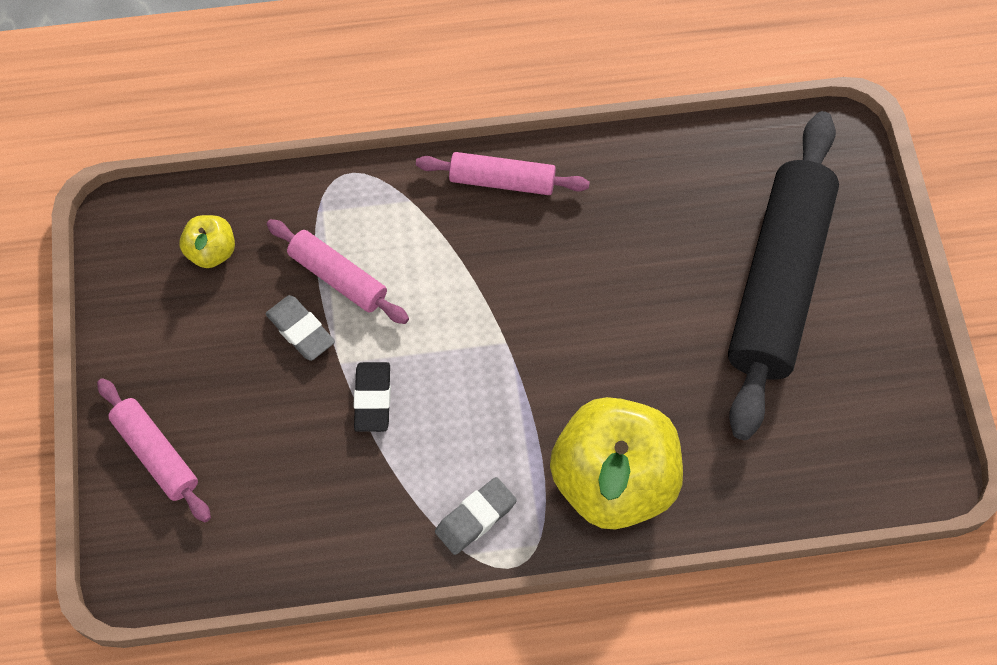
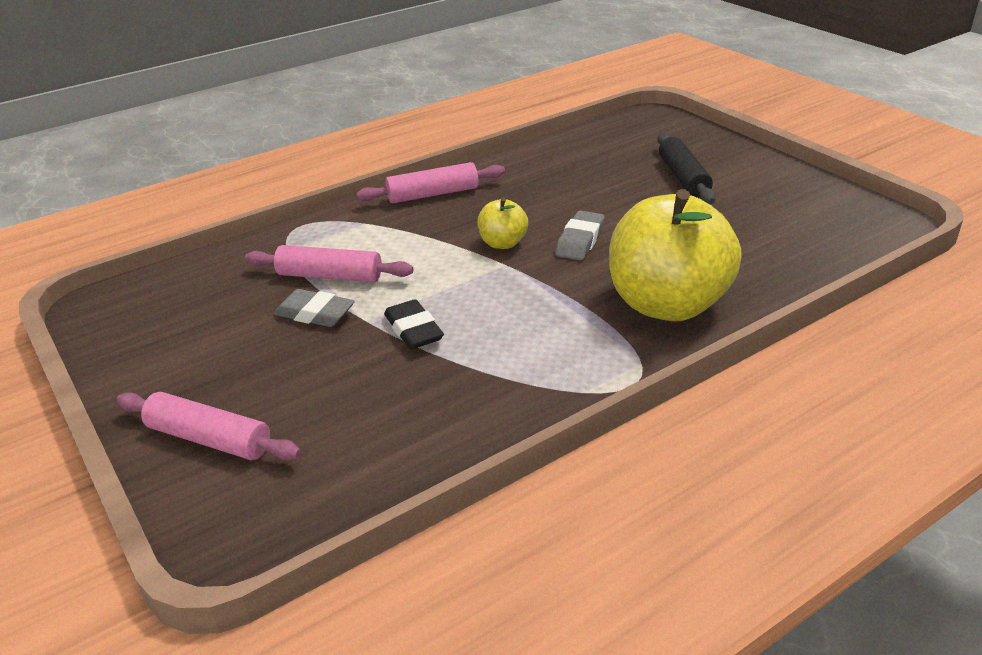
camera: 25 degrees left, 30 degrees down
(211, 251) = (198, 297): yellow apple -> yellow apple (503, 243)
(475, 518) = (570, 366): grey eraser -> grey eraser (580, 241)
(779, 282) = (683, 178): black rolling pin -> black rolling pin, size x0.49

